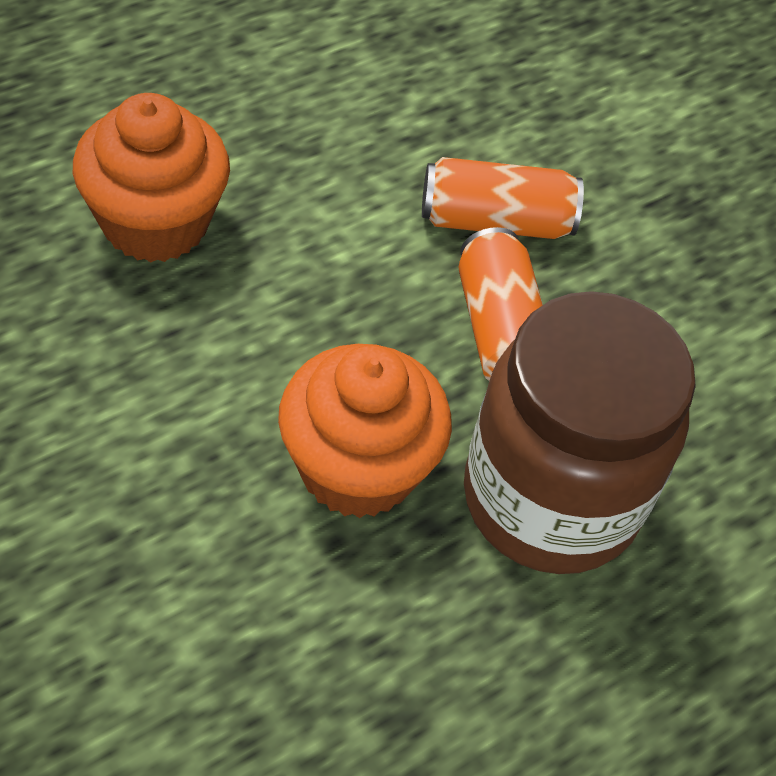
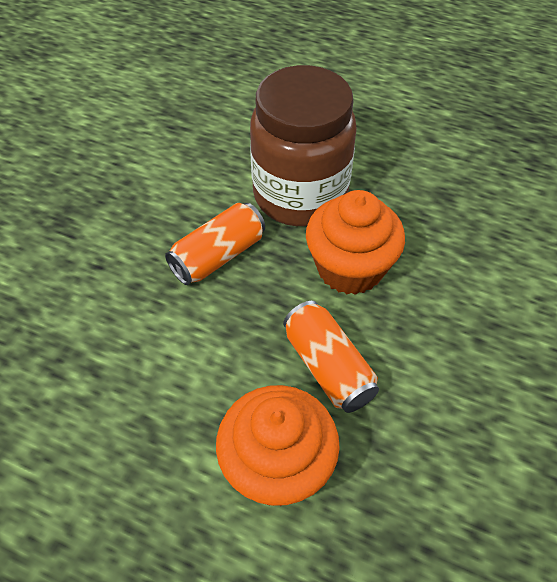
camera: 115 degrees left, 0 degrees up
(495, 221) = (138, 294): orange can -> orange can (328, 367)

